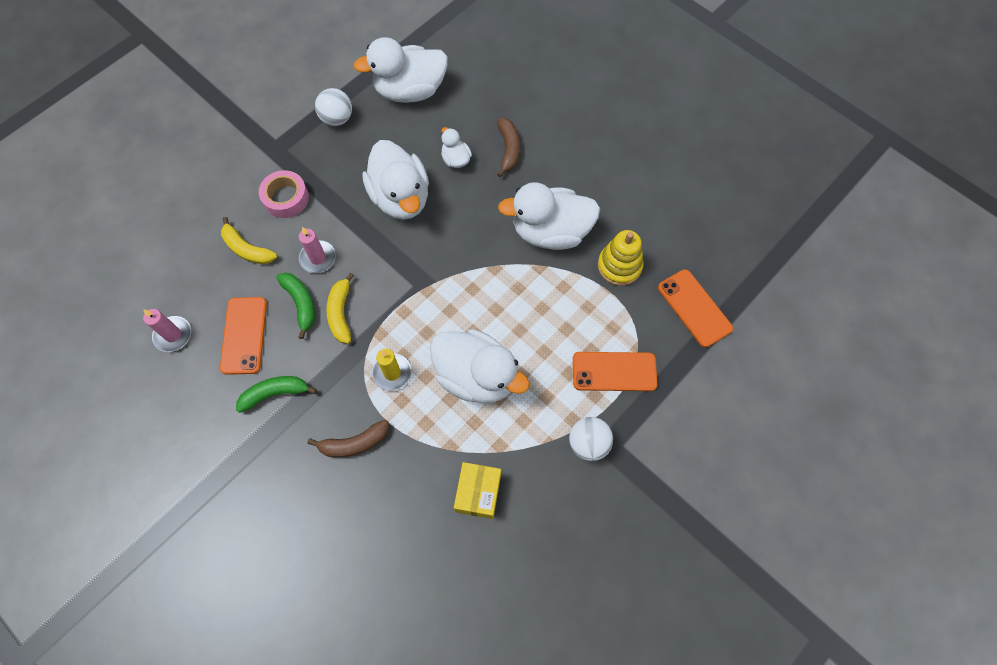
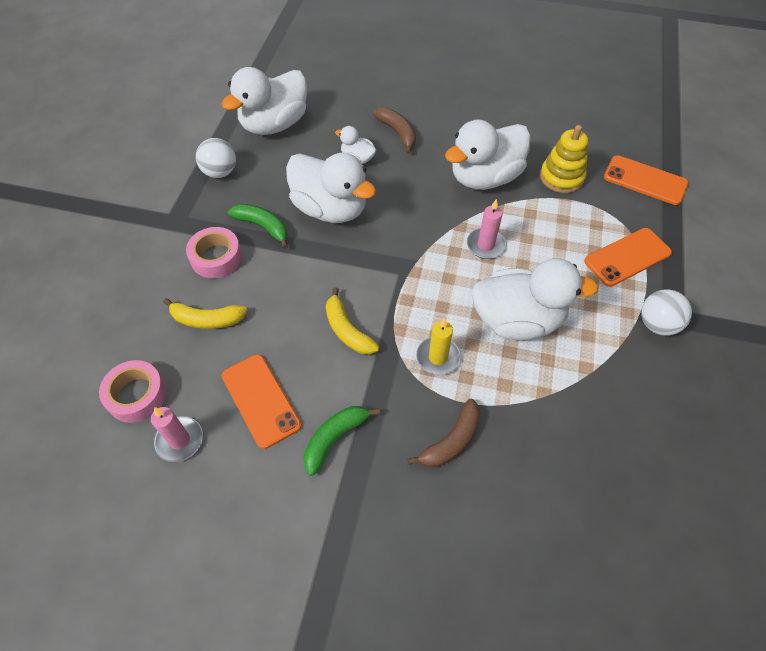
camera: 30 degrees left, 10 degrees down
(165, 284) = (136, 395): none -> pink tape
(301, 303) = (300, 341): green banana -> green banana (263, 226)
(318, 258) = (287, 294): pink candle -> pink candle (485, 245)
(478, 493) = (602, 419): yellow box -> none

